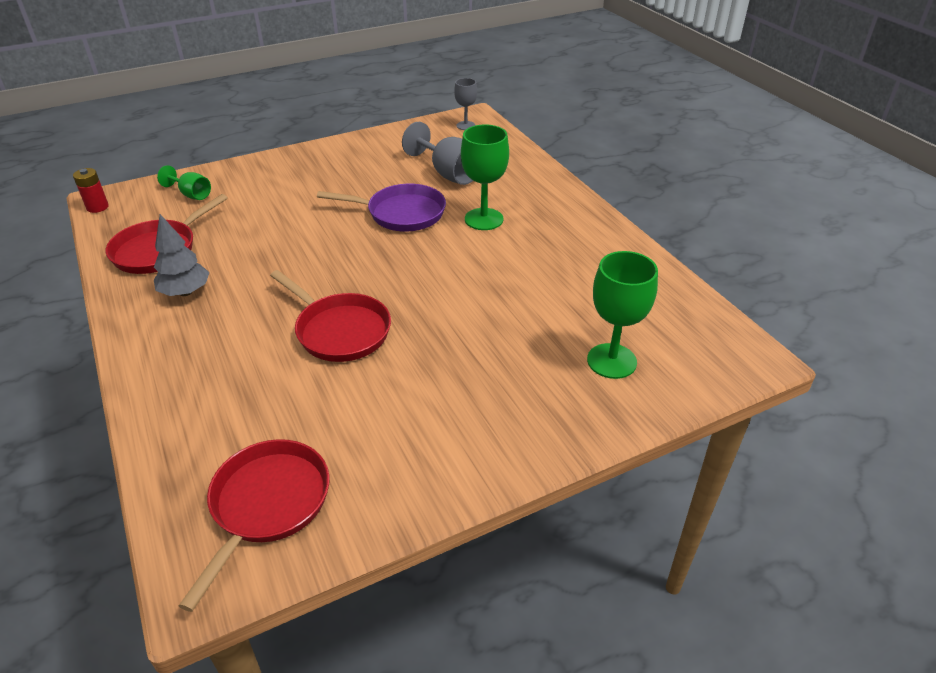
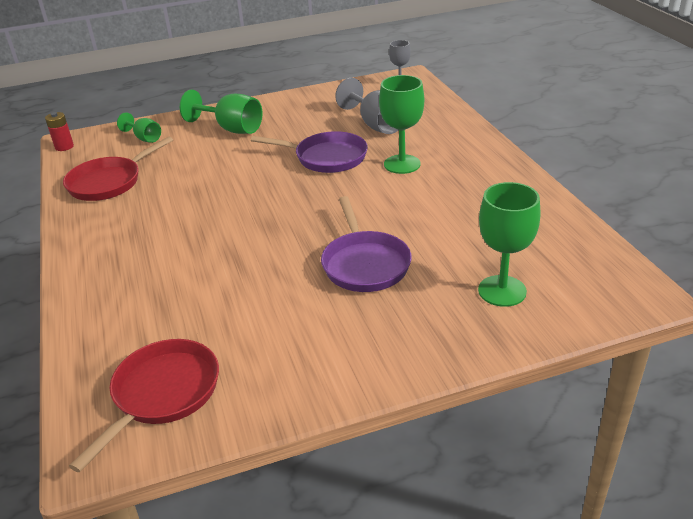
camera: 10 degrees right, 5 degrees down
(185, 292) = (125, 217): grey tree -> none
(290, 181) = (231, 129): none -> green goblet
(339, 330) = (252, 253): red pan -> none
(464, 337) = (364, 263): none -> purple pan

